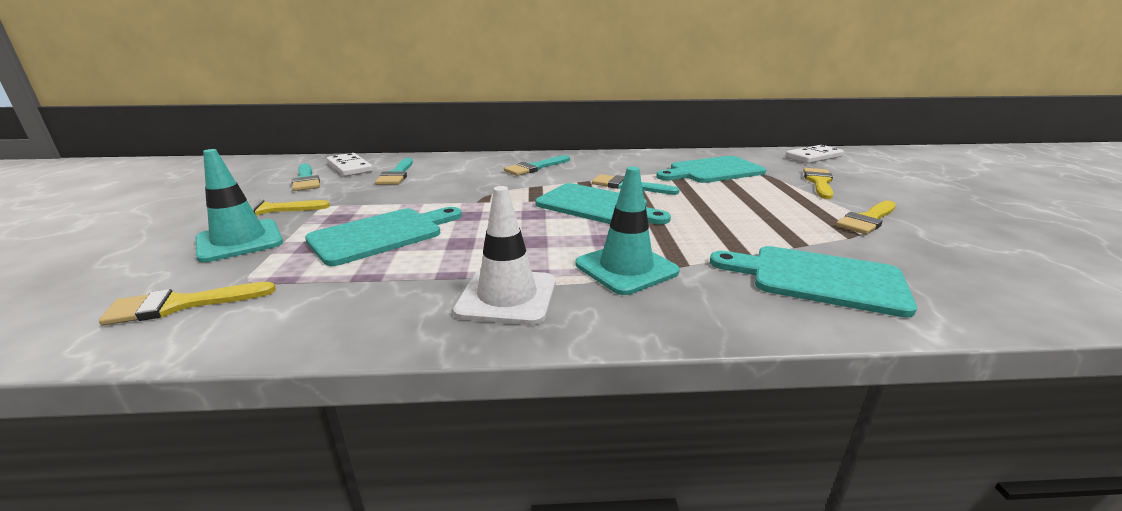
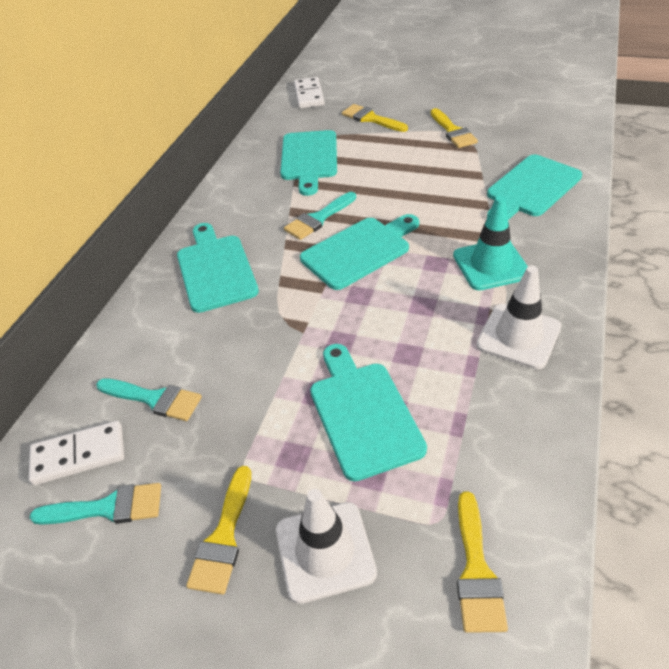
camera: 65 degrees left, 20 degrees up
(239, 241) = (325, 551): turquoise traffic cone -> white traffic cone
(535, 167) = (215, 269): turquoise brush -> turquoise cutting board

